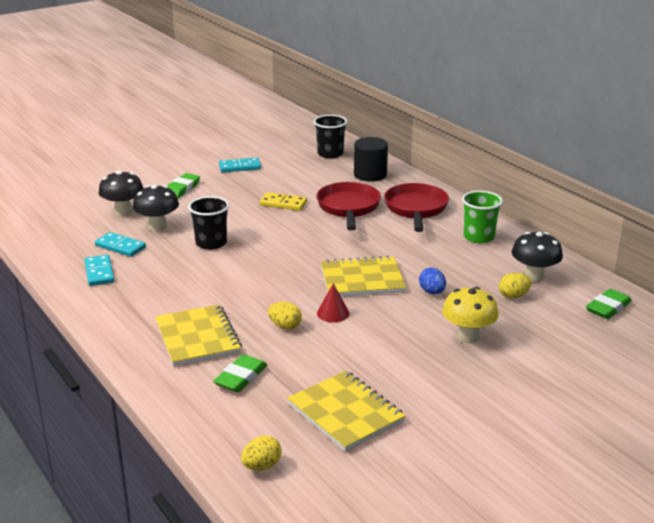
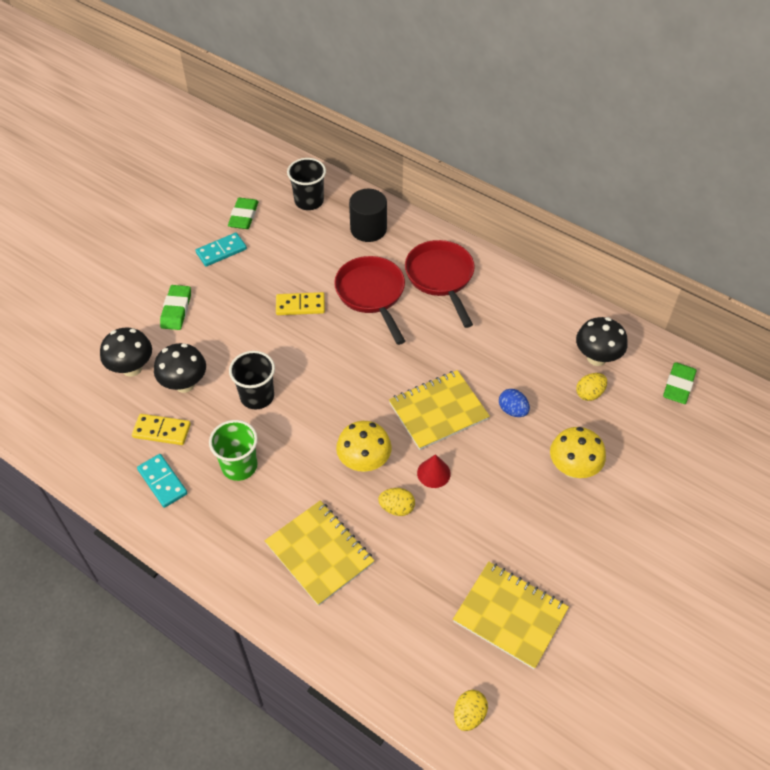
camera: 20 degrees left, 25 degrees up
(120, 247) = (162, 431): turquoise domino -> yellow domino
(241, 377) = (391, 599): green eraser -> green eraser (243, 216)
(275, 295) = (364, 462): none -> yellow mushroom
(479, 237) = (521, 308): green cup -> green cup (239, 466)

